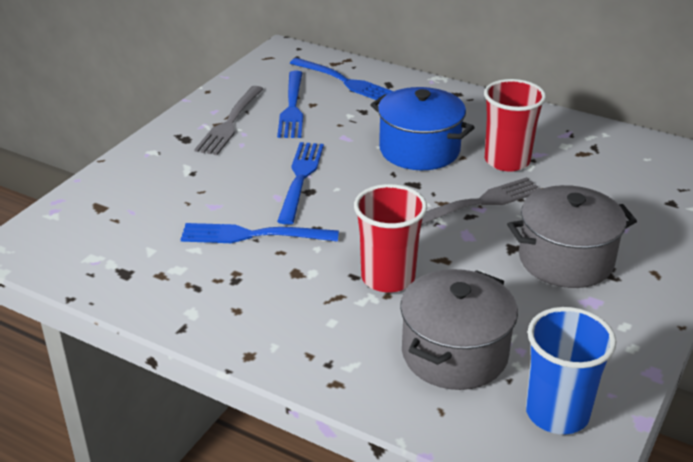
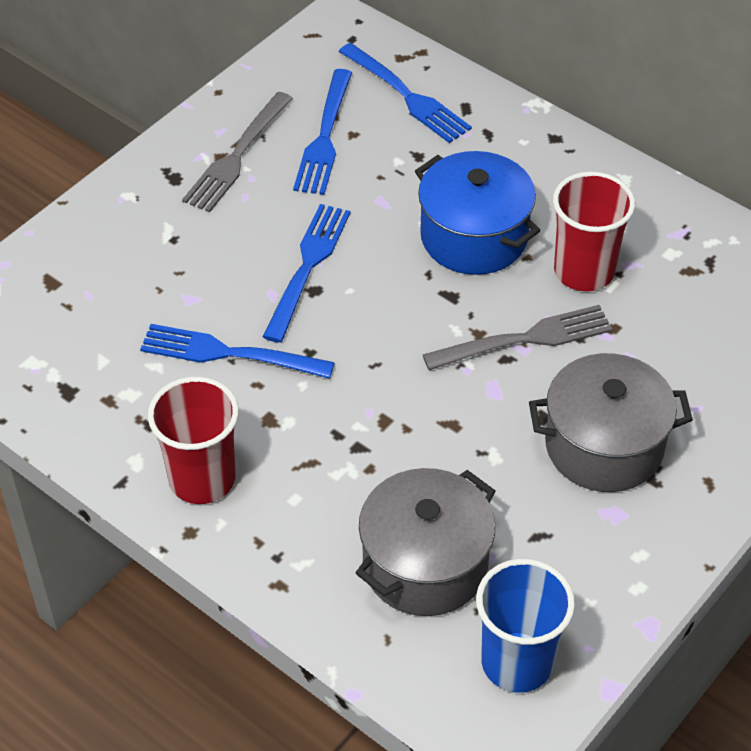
camera: 10 degrees right, 15 degrees up
(388, 278) = (377, 443): red cup -> red cup (202, 479)

